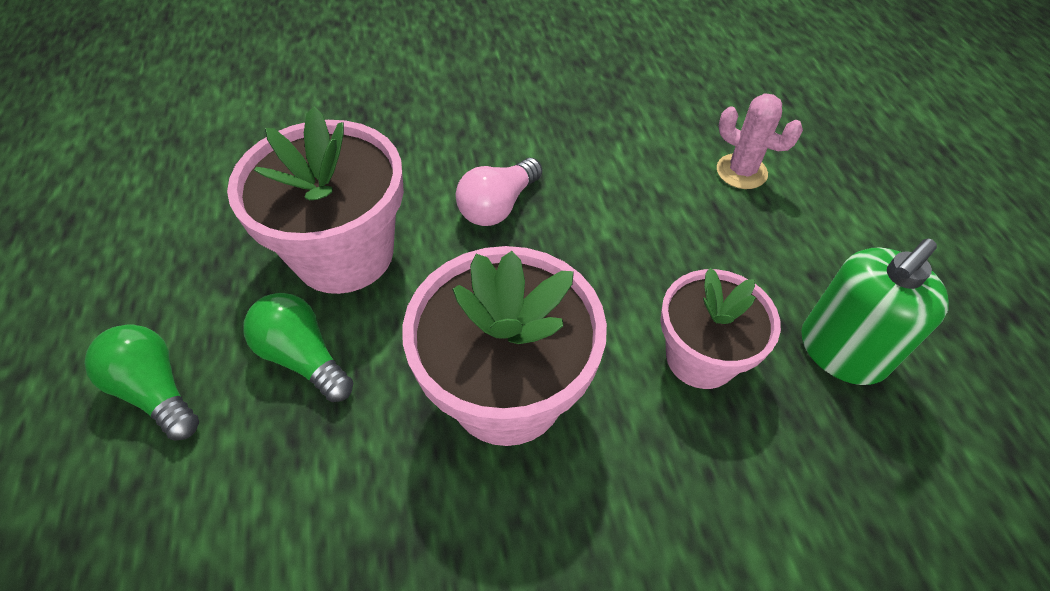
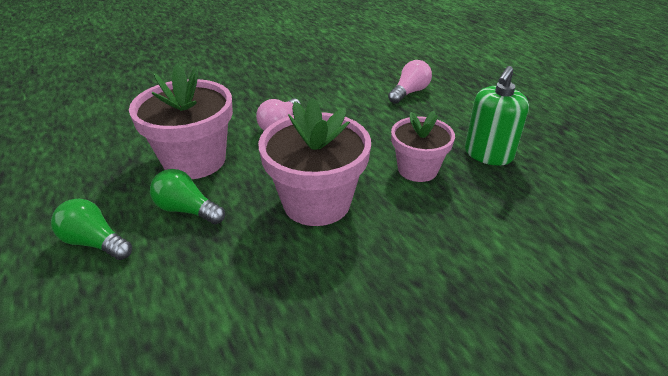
camera: 15 degrees left, 15 degrees down
(741, 171) = (409, 92): pink cactus -> pink light bulb

